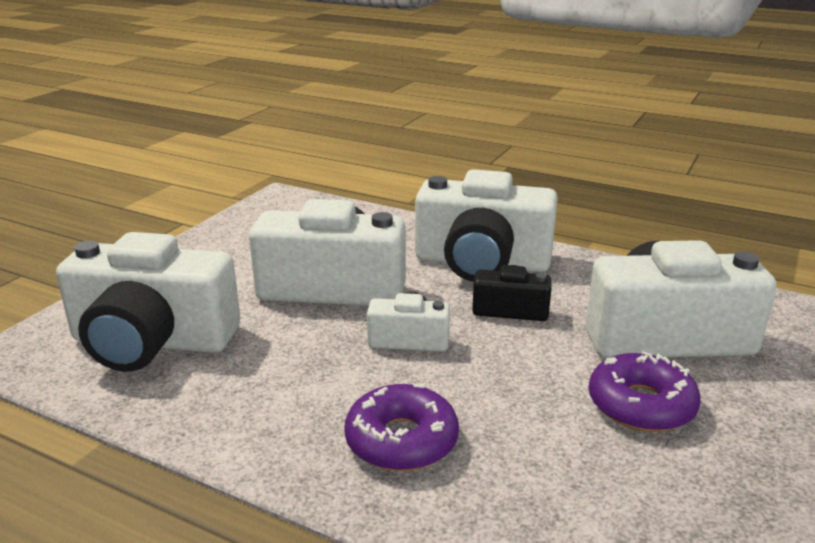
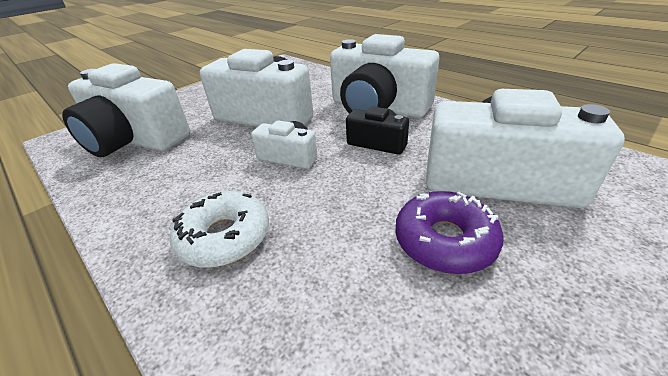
camera: 20 degrees right, 10 degrees up
(401, 440) = (225, 237): purple donut -> white donut

